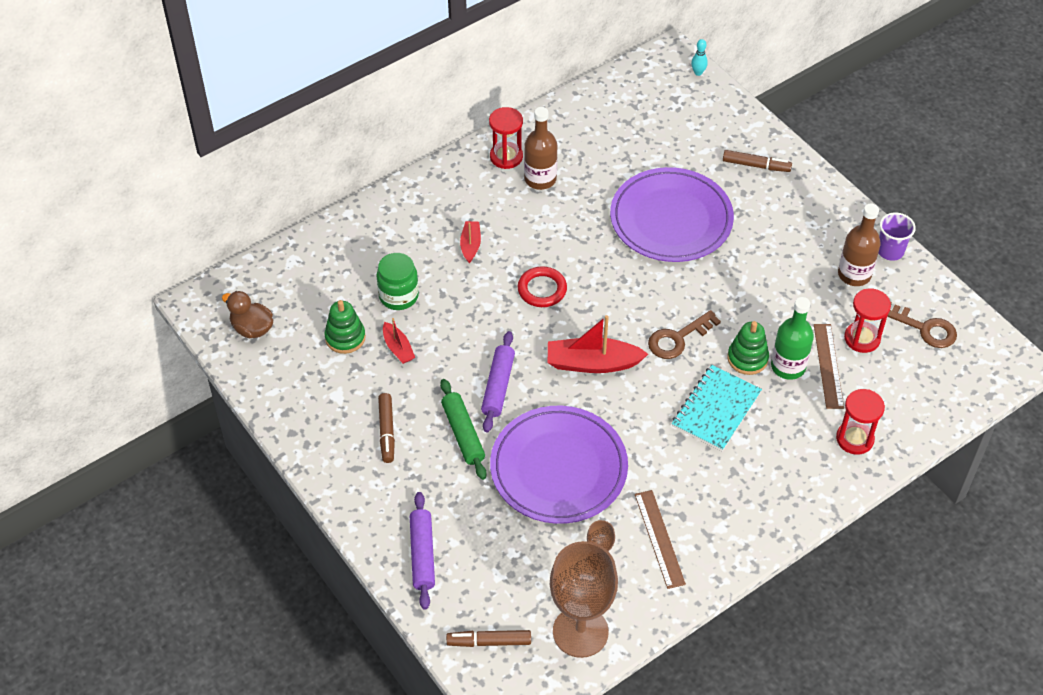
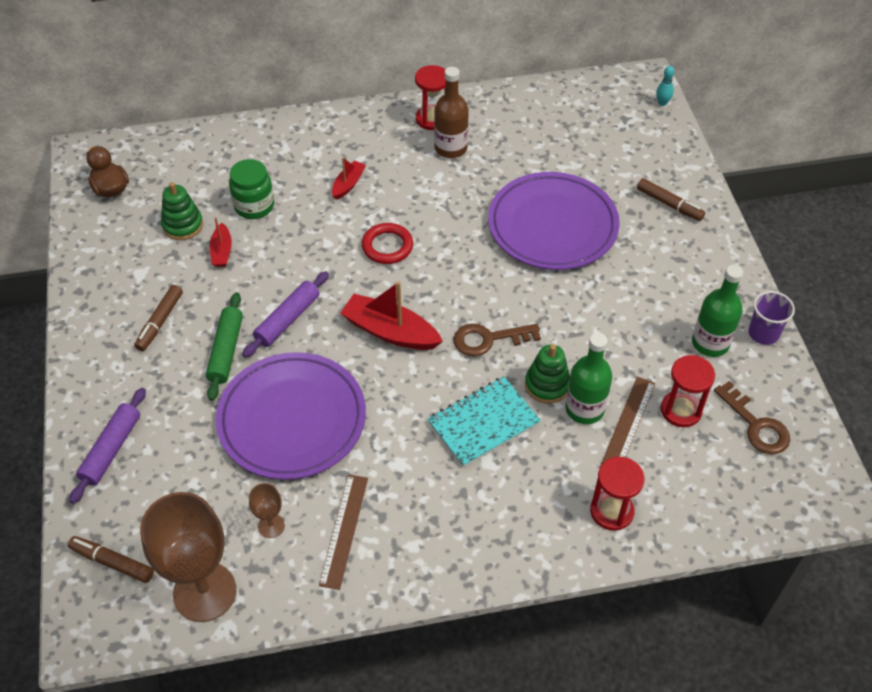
camera: 25 degrees right, 0 degrees up
(854, 274) = (710, 343): brown bottle -> green bottle

